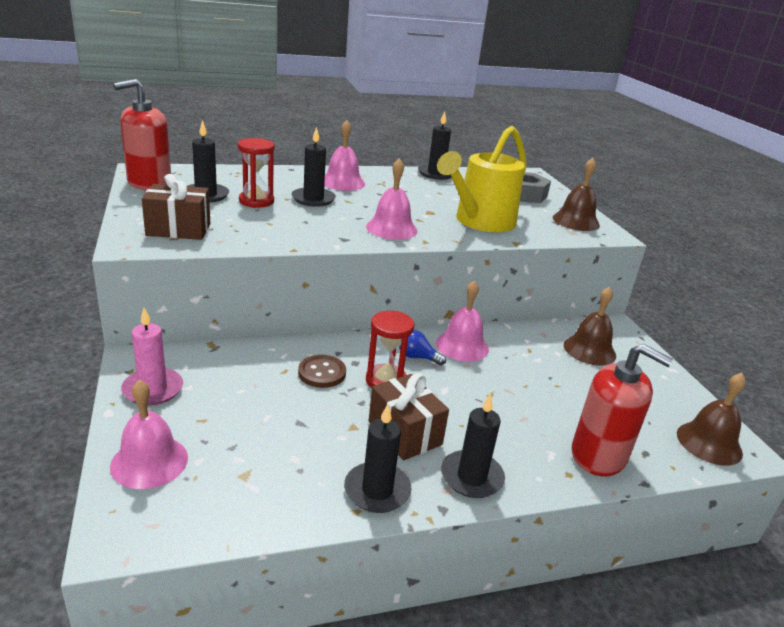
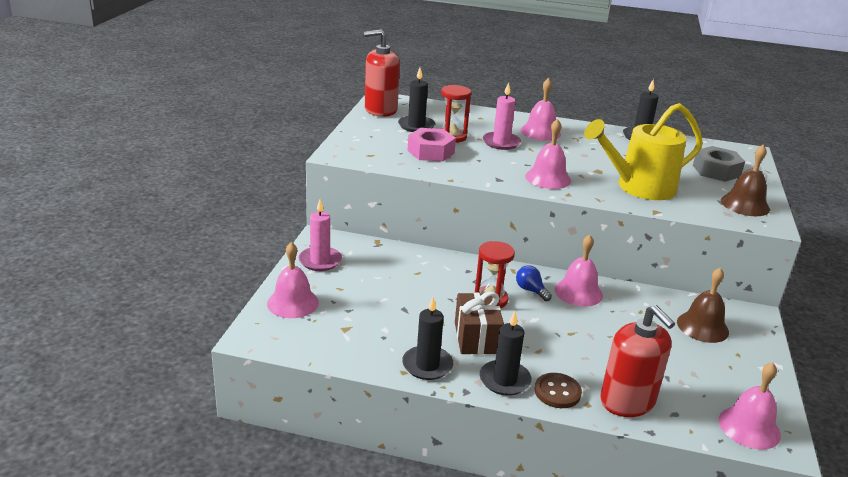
camera: 30 degrees right, 0 degrees up
(178, 229) = (377, 149): brown gift -> none
(245, 221) = (431, 152): none -> pink nut
(313, 199) = (501, 142): black candle -> pink candle
(322, 373) = (444, 281): brown button -> brown button (557, 392)
(709, 443) = (749, 427): brown bell -> pink bell

